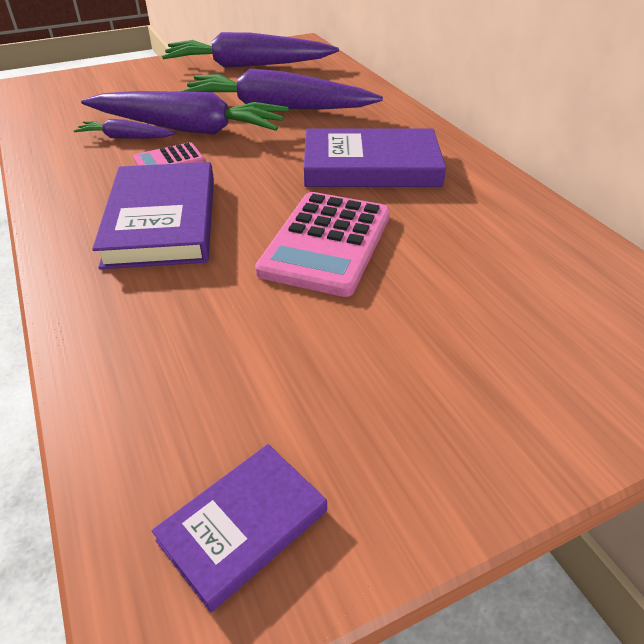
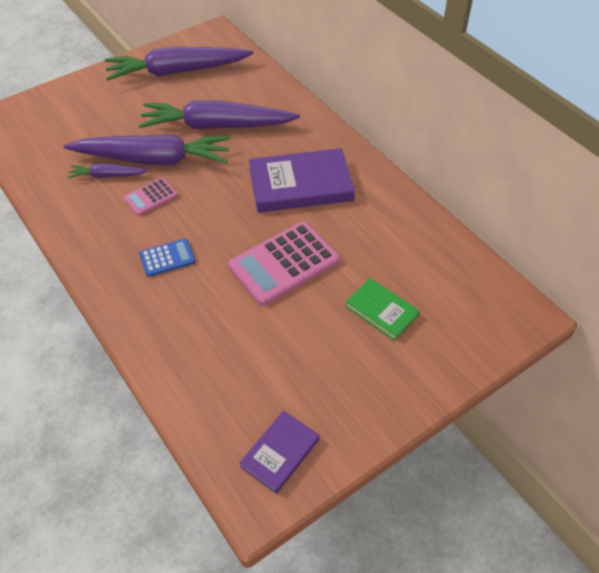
camera: 10 degrees left, 10 degrees up
(162, 221) = (167, 258): purple book -> blue calculator
(326, 243) = (284, 263): pink calculator -> pink calculator turned 45 degrees clockwise
(472, 318) = (381, 311): none -> green book

